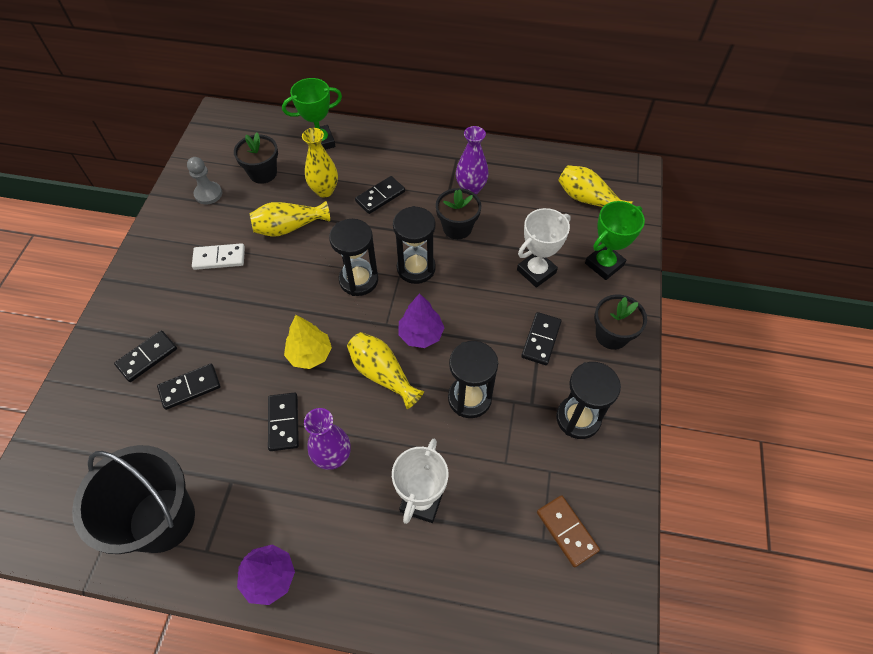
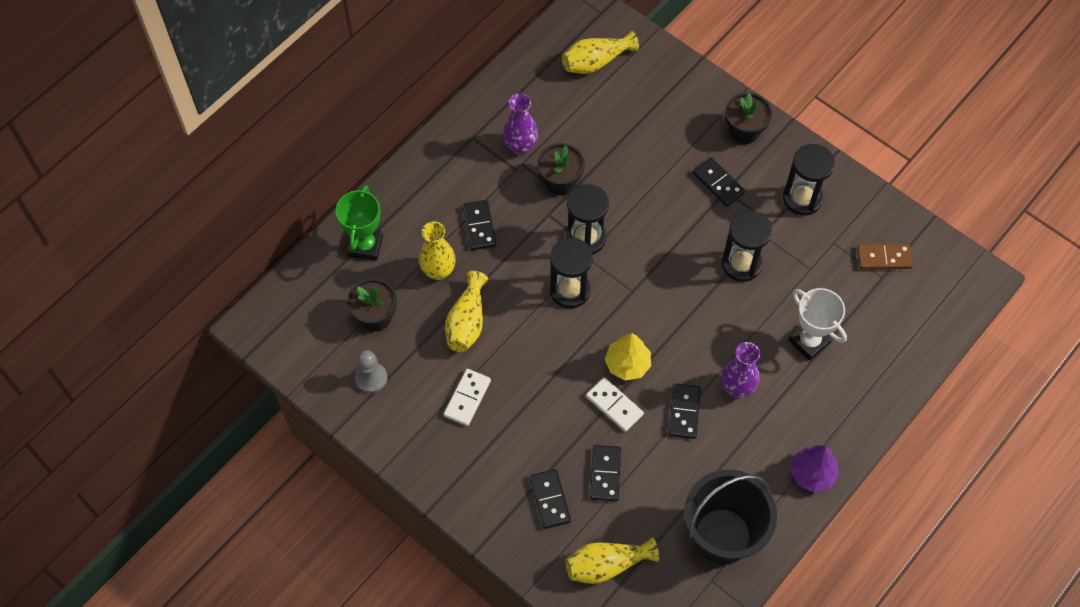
camera: 60 degrees left, 5 degrees up
(263, 363) = (614, 405): none -> white domino
(283, 422) = (684, 412): black domino -> black domino turned 75 degrees clockwise
(382, 374) = (681, 316): yellow vase -> yellow vase (606, 565)
(421, 334) = (659, 269): purple tree -> none
(536, 271) = (648, 147): white trophy -> none
(604, 264) = (673, 93): green trophy -> none

